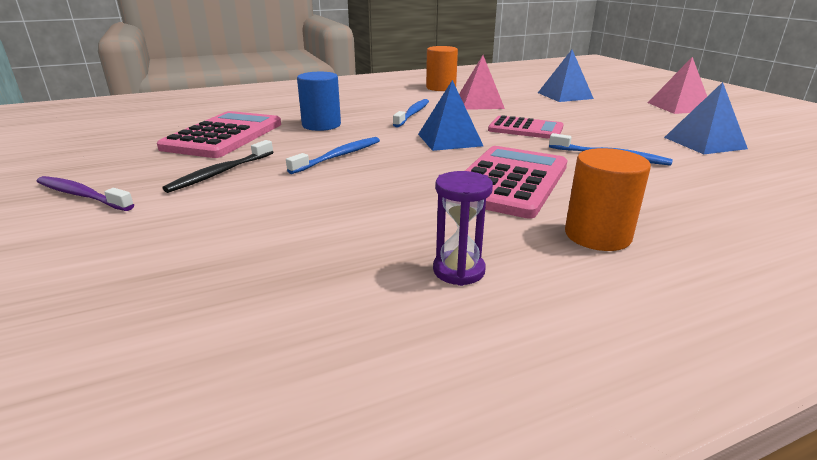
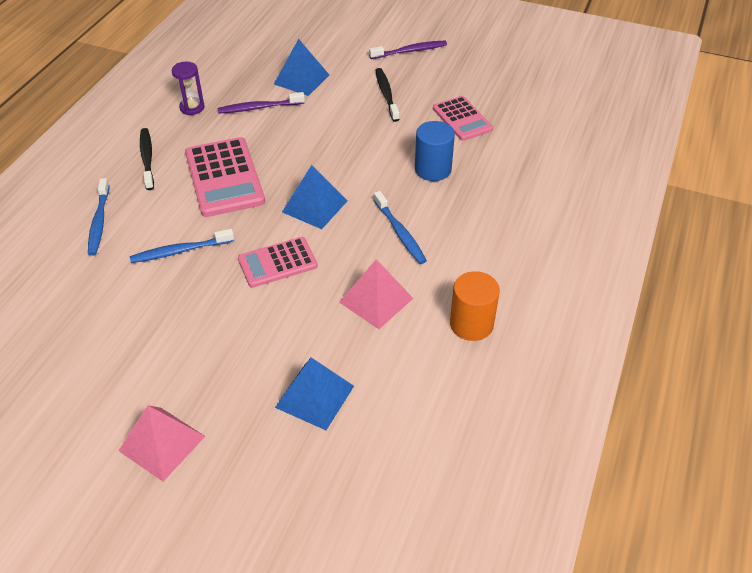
camera: 135 degrees right, 20 degrees up
(224, 136) = (462, 119): pink calculator -> pink calculator, size x0.64
(339, 156) = (354, 143): blue toothbrush -> blue toothbrush (99, 222)
(366, 223) = (259, 108): none -> purple toothbrush
(597, 235) = (147, 158): orange cylinder -> black toothbrush
(704, 143) = (113, 329): blue pyramid -> blue pyramid (301, 79)

